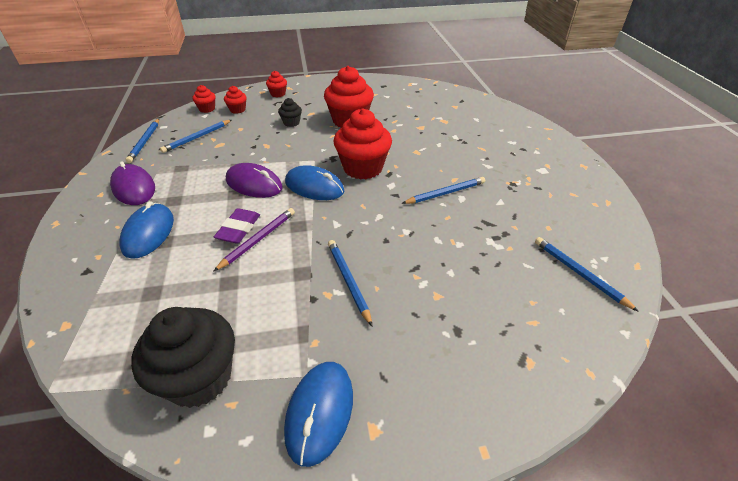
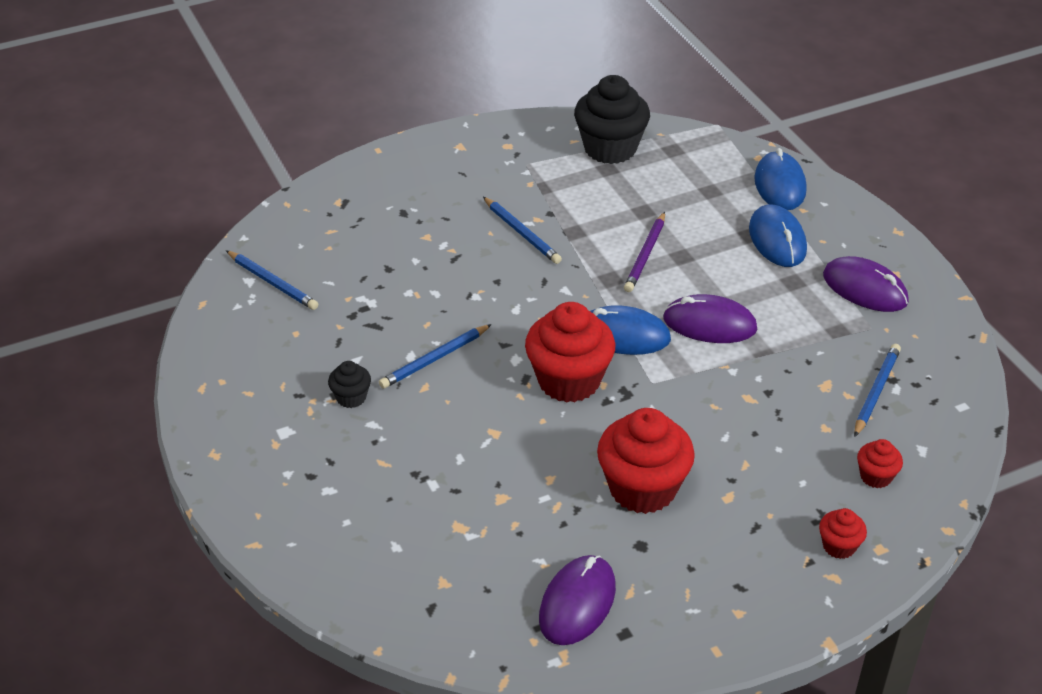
camera: 165 degrees right, 0 degrees up
(145, 142) = (949, 366): blue pencil -> none
(207, 109) = (935, 467): red cupcake -> none
(239, 229) = (677, 262): purple eraser -> none
(291, 123) = (746, 460): black cupcake -> black cupcake (351, 397)
(319, 412) = (504, 147): blue mouse -> blue mouse (780, 185)
(398, 94) = (577, 603): none -> purple mouse

